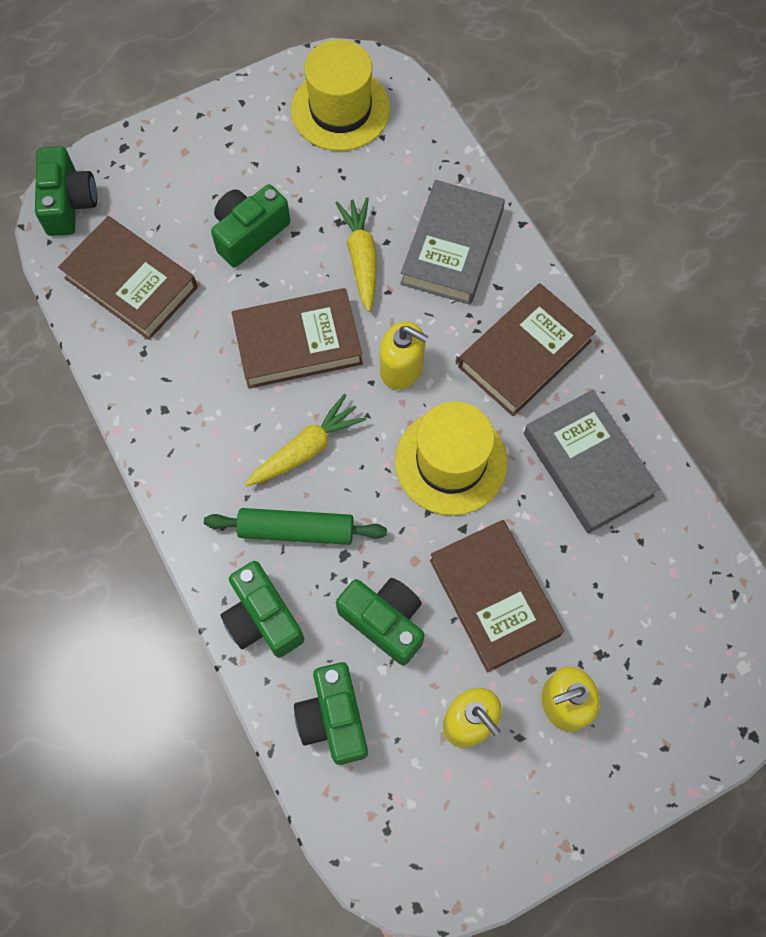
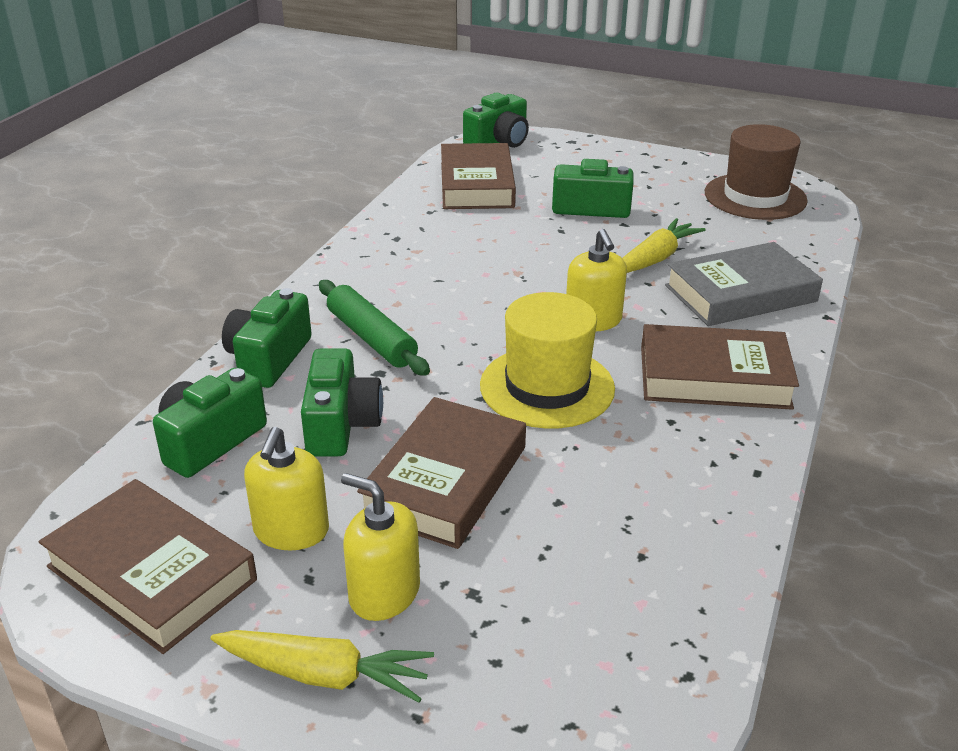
camera: 50 degrees right, 35 degrees down
(298, 343) = (537, 265): brown book -> brown book (152, 573)
(306, 448) = (452, 310): yellow carrot -> yellow carrot (325, 675)
(340, 109) = (755, 197): yellow hat -> brown hat
(587, 465) = (668, 472): grey book -> none

